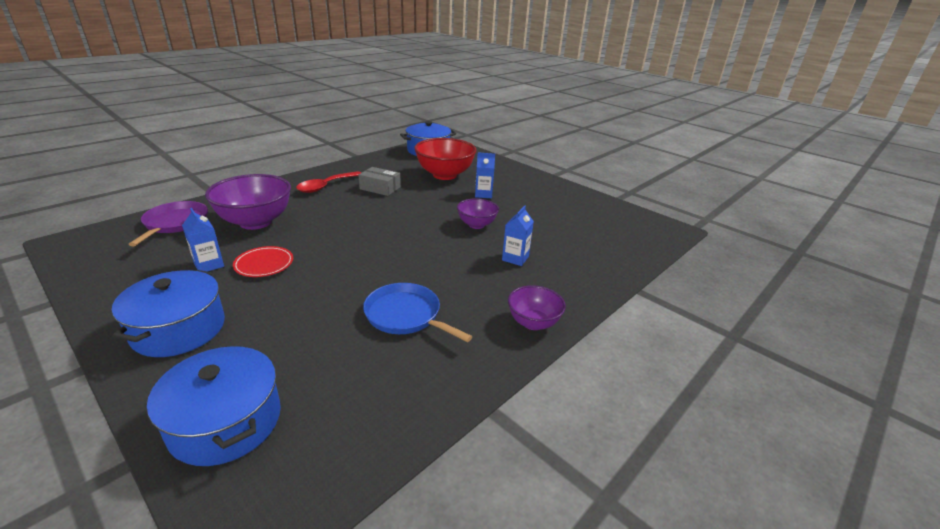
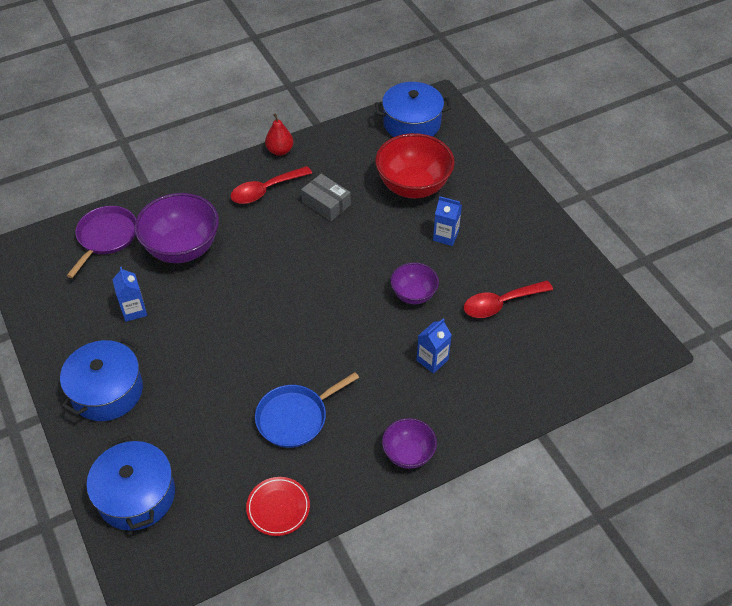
camera: 20 degrees right, 20 degrees up
(264, 264) = (182, 319): red plate -> red plate (278, 508)
(332, 168) = (280, 151): none -> red pear
(405, 315) = (295, 417): blue pan -> blue pan turned 90 degrees counterclockwise
(548, 221) = (500, 303): none -> red spoon

